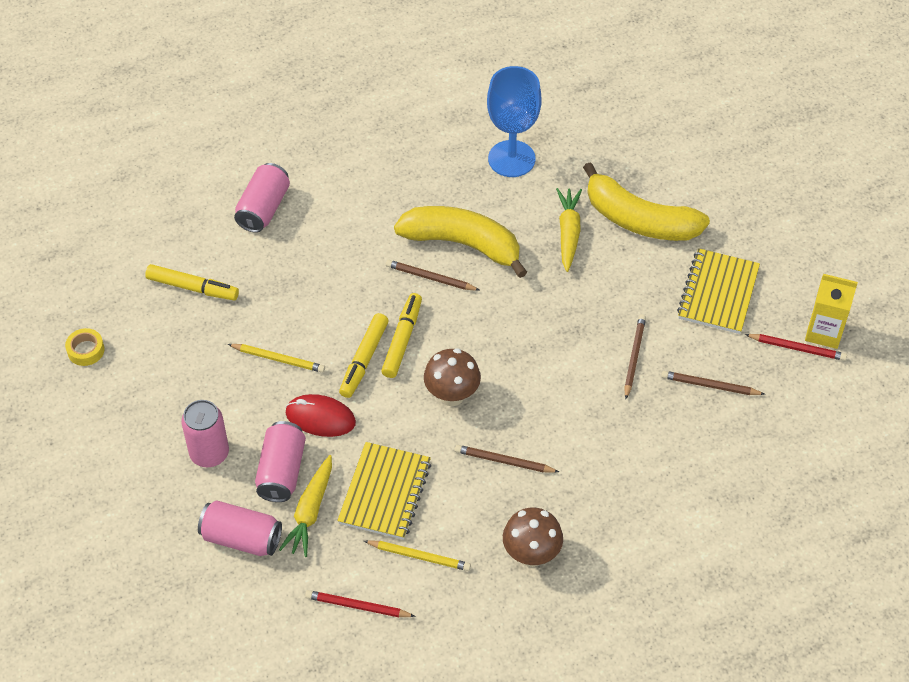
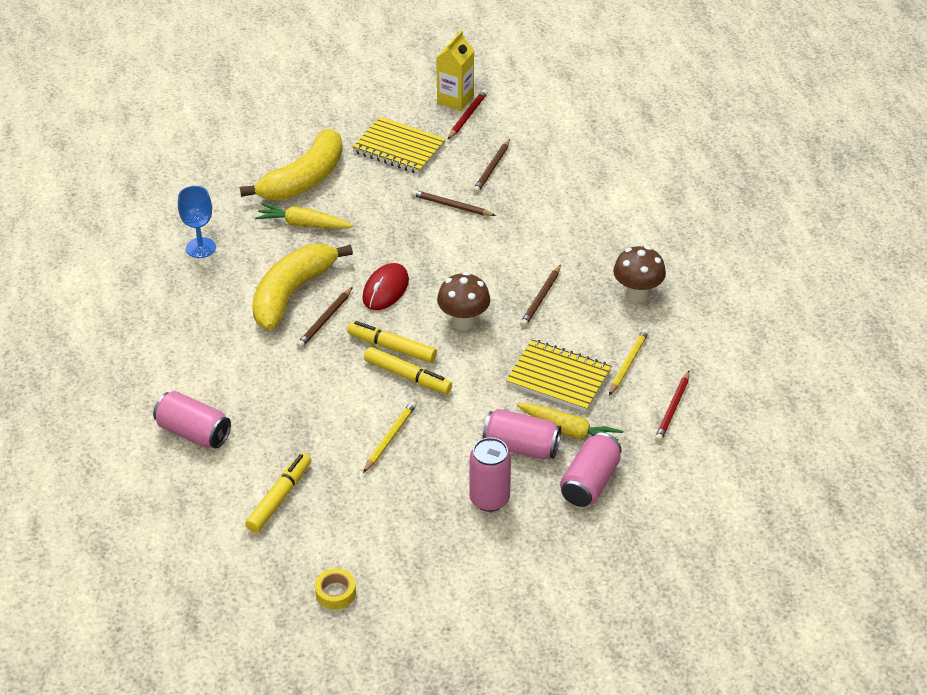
camera: 80 degrees left, 10 degrees down
(320, 418) = (466, 414): red mouse -> red mouse (385, 289)
(511, 159) = (200, 248): blue goblet -> blue goblet, size x0.64

